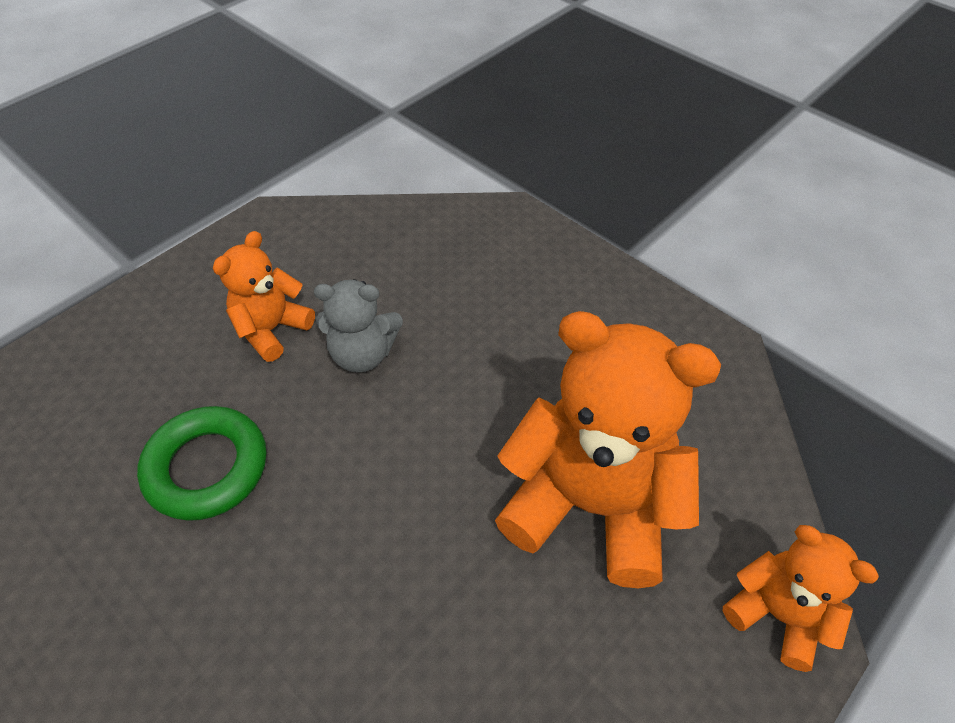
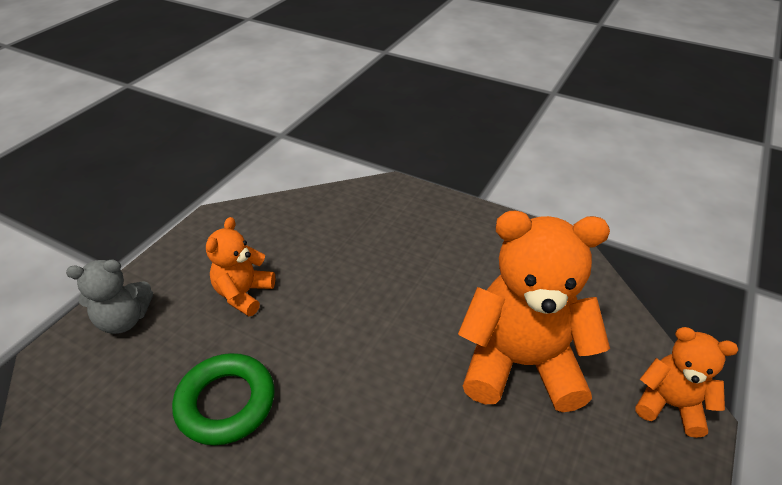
camera: 15 degrees left, 10 degrees down
(362, 354) = (319, 297): grey teddy bear -> grey teddy bear (124, 320)

